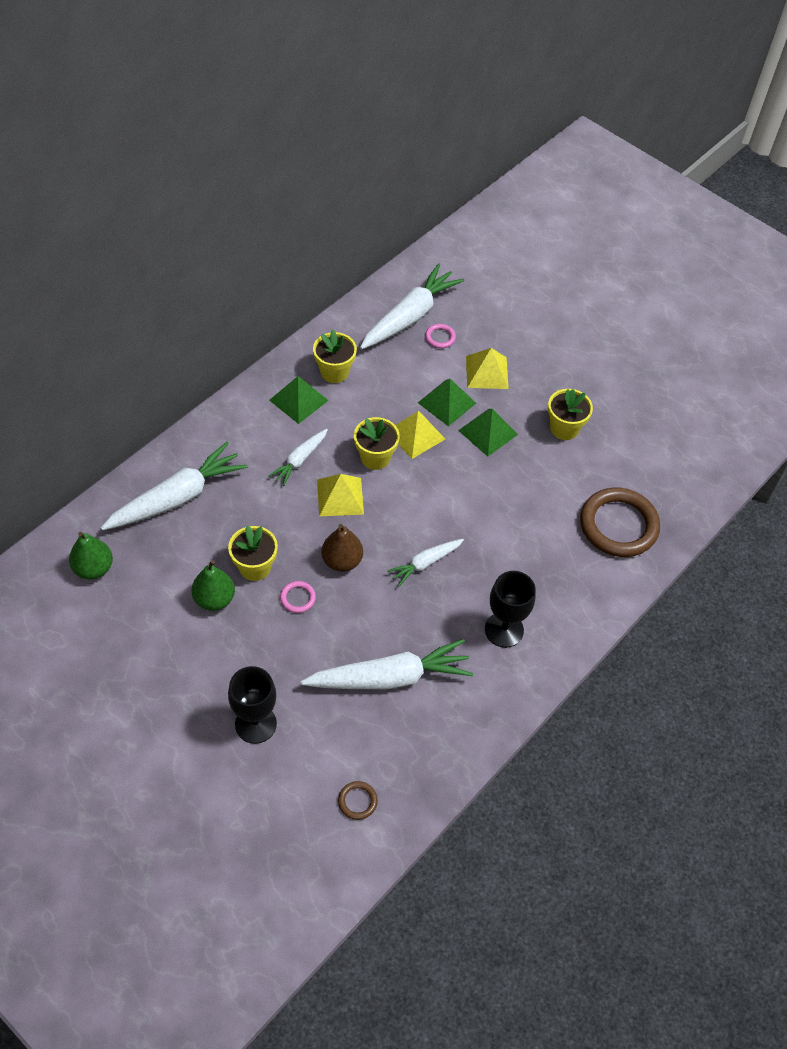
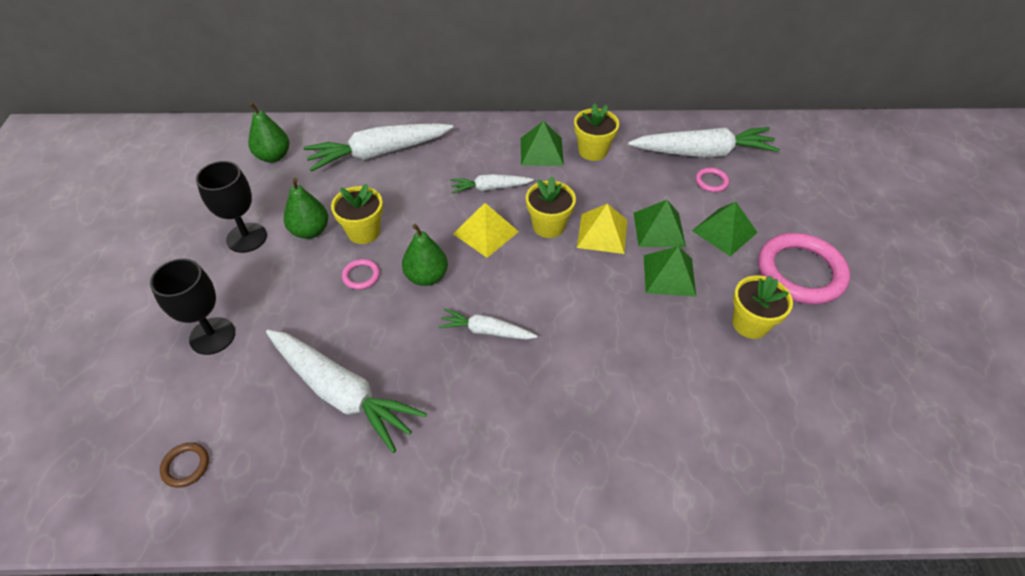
camera: 50 degrees right, 5 degrees down
(177, 497) = (379, 153): white carrot -> white carrot turned 150 degrees clockwise
(342, 561) = (426, 276): brown pear -> green pear
(487, 372) = (724, 231): yellow pyramid -> green pyramid
(504, 630) = (481, 443): black goblet -> black goblet (246, 238)
(557, 368) = (800, 272): none -> pink ring
(618, 525) = (709, 450): brown ring -> none

